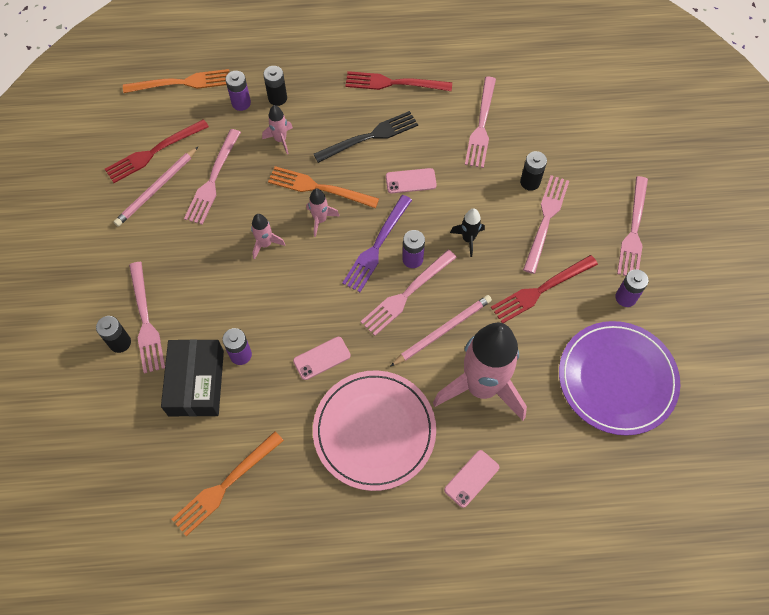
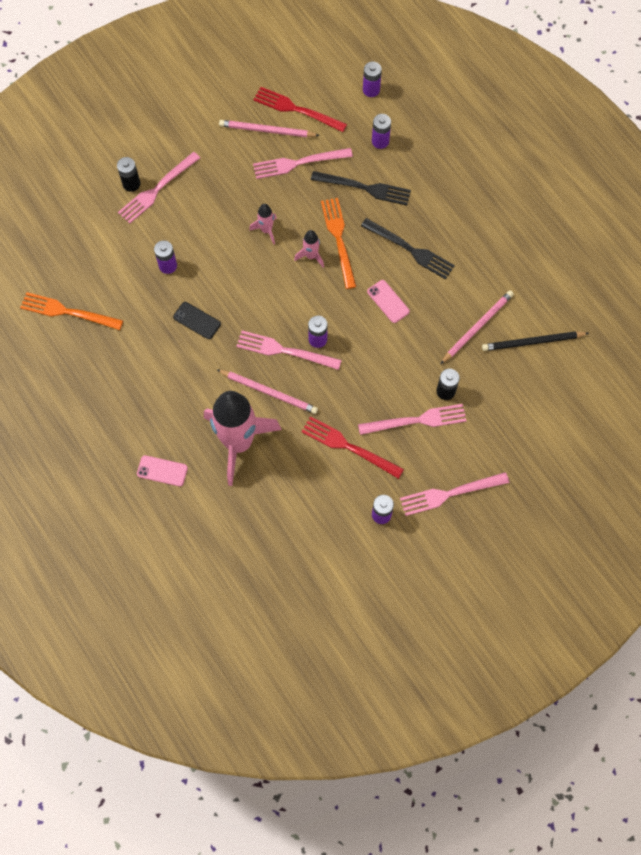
camera: 60 degrees right, 5 degrees up
(182, 83) = (371, 90): orange fork -> purple battery
(196, 383) = (130, 250): black box -> none
(277, 98) = (402, 164): black battery -> none
(280, 140) = (365, 188): pink rocket -> black fork
(322, 358) = (197, 320): pink phone -> black phone
(374, 431) = (161, 386): pink plate -> none
(377, 246) = (313, 308): purple fork -> none
(393, 83) = (475, 239): red fork -> none
(468, 239) = (361, 371): black rocket -> none
(481, 126) = (477, 327): pink fork -> pink pencil
(521, 93) = (532, 342): none -> black pencil
(617, 379) = (303, 539): purple plate -> none

